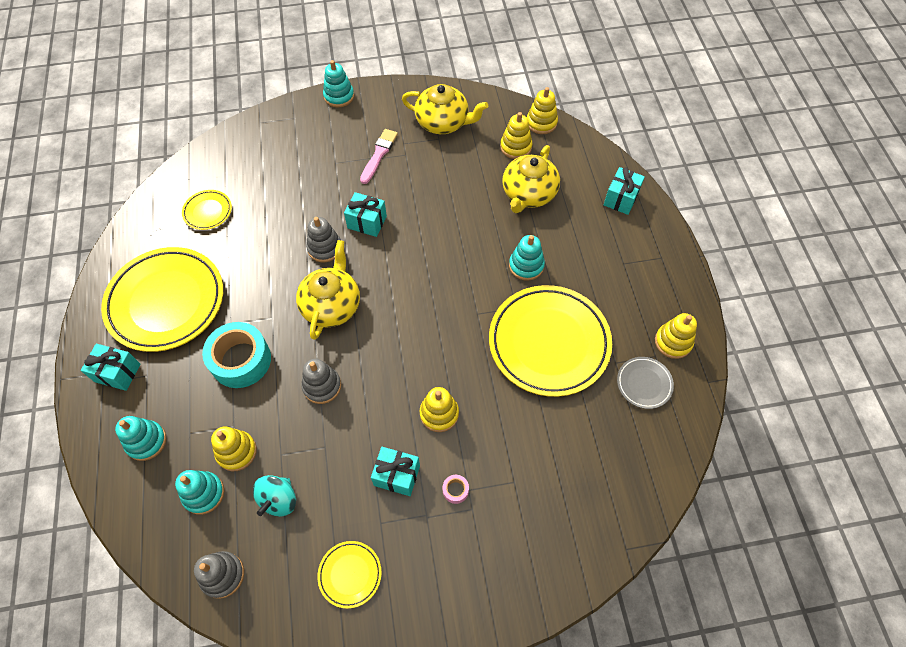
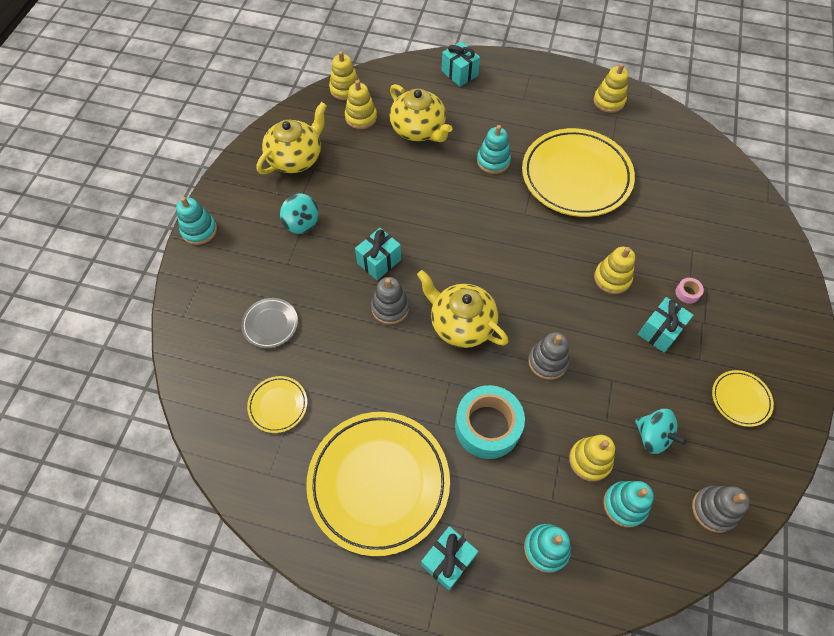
camera: 65 degrees left, 0 degrees up
(379, 155) = (301, 223): pink brush -> turquoise spinning top
(644, 384) = (637, 133): grey plate -> grey plate (270, 324)

